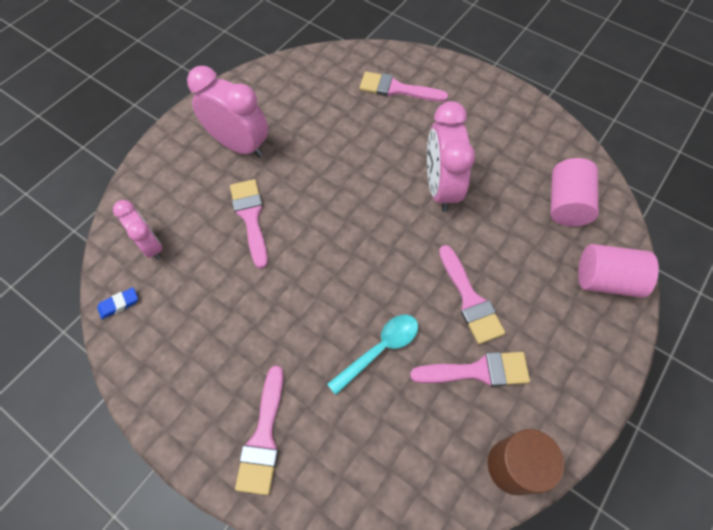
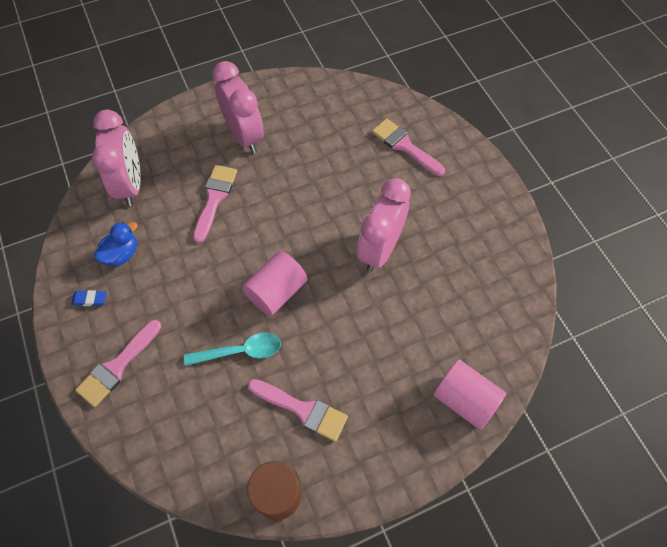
camera: 30 degrees right, 0 degrees up
(119, 304) = (83, 217): blue eraser -> blue eraser (90, 299)
(151, 246) = (131, 184): pink clock -> pink clock, size x1.62
(189, 320) = (121, 254): none -> blue duck
(470, 299) = (337, 352): pink brush -> none
(566, 204) = (479, 318): pink cylinder -> pink cylinder (276, 291)

